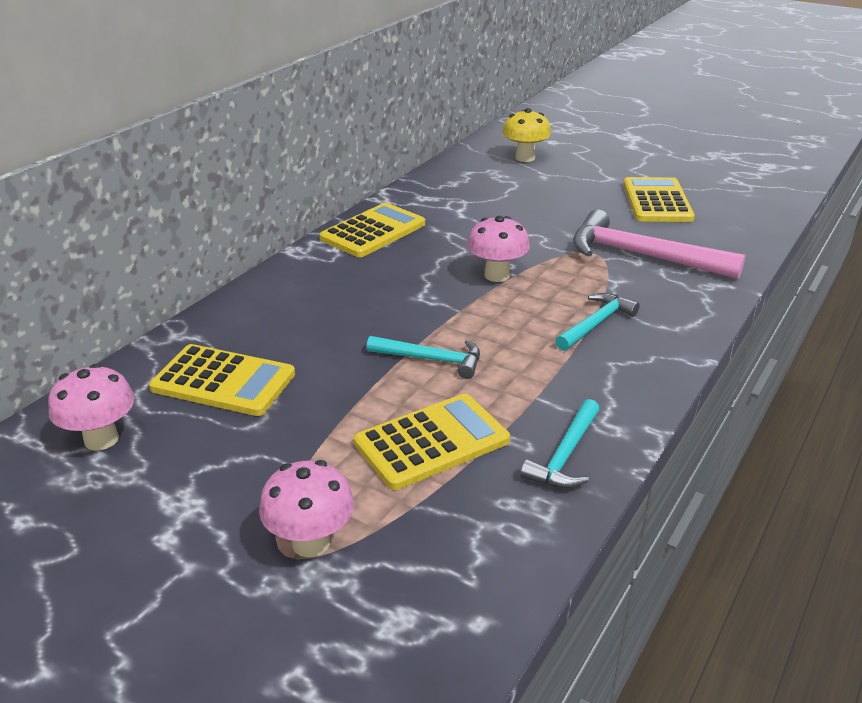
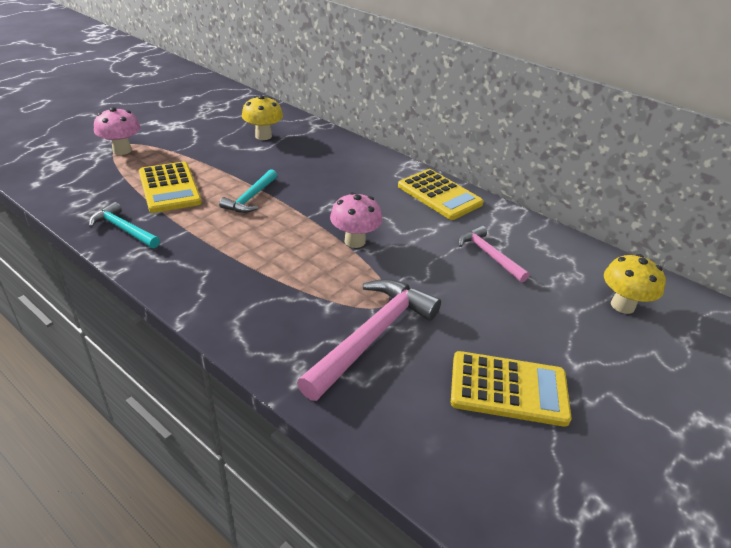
camera: 95 degrees right, 5 degrees up
(101, 439) = (232, 109): pink mushroom -> none
(223, 381) = (263, 136): yellow calculator -> yellow mushroom
(482, 206) = (489, 255): none -> pink hammer
(596, 324) = (262, 276): turquoise hammer -> none

